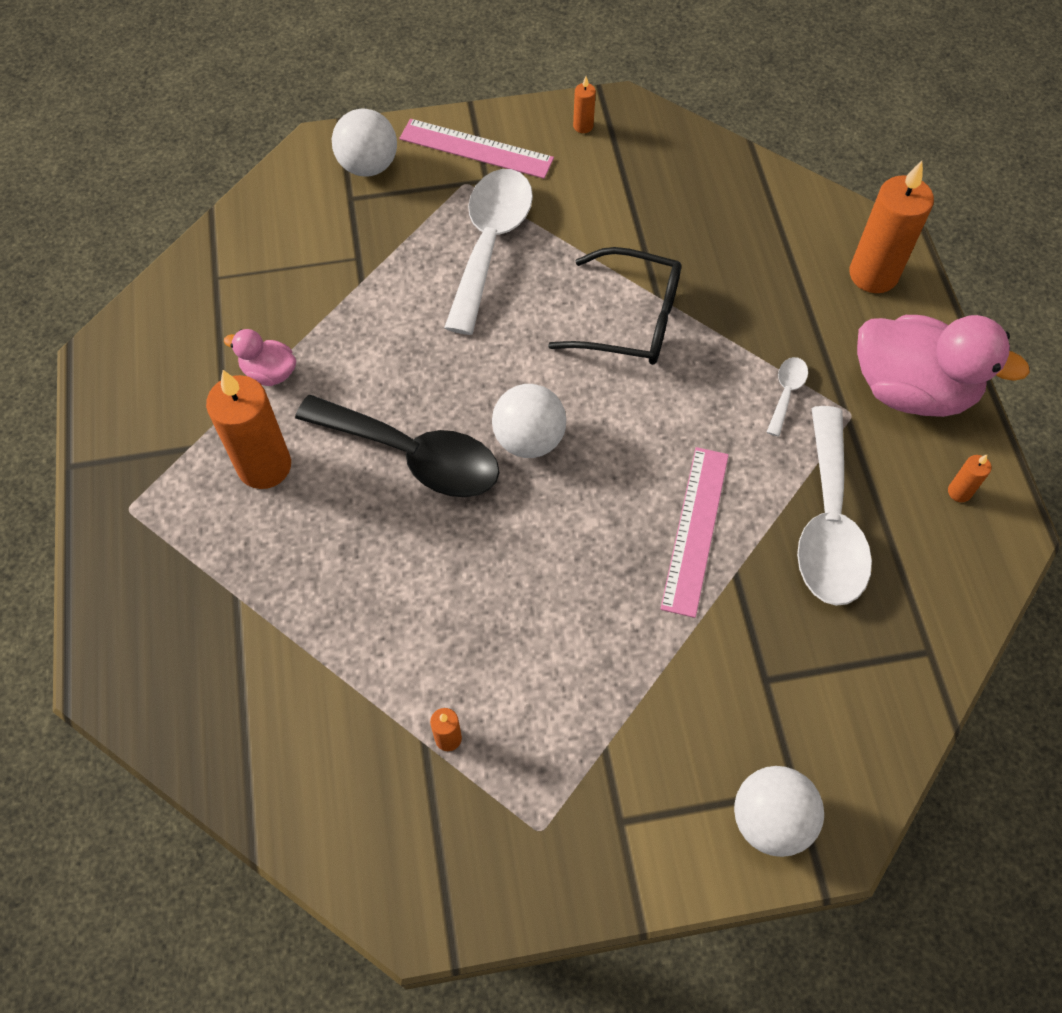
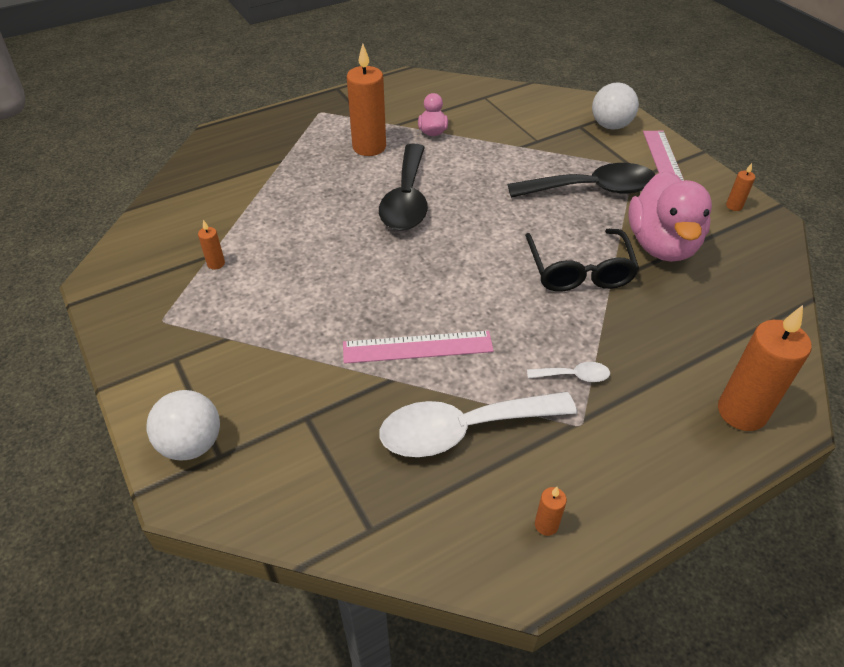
camera: 70 degrees right, 15 degrees down
(490, 243) = (592, 189): white spoon -> black spoon
(529, 439) = (447, 245): white ball -> none
(911, 390) = (635, 465): pink duck -> pink duck (661, 245)

